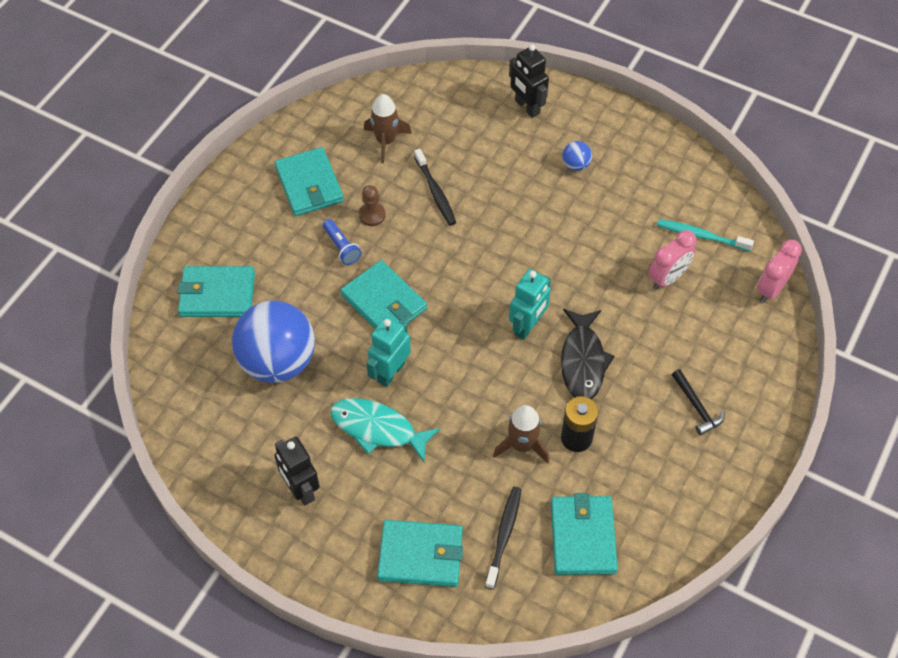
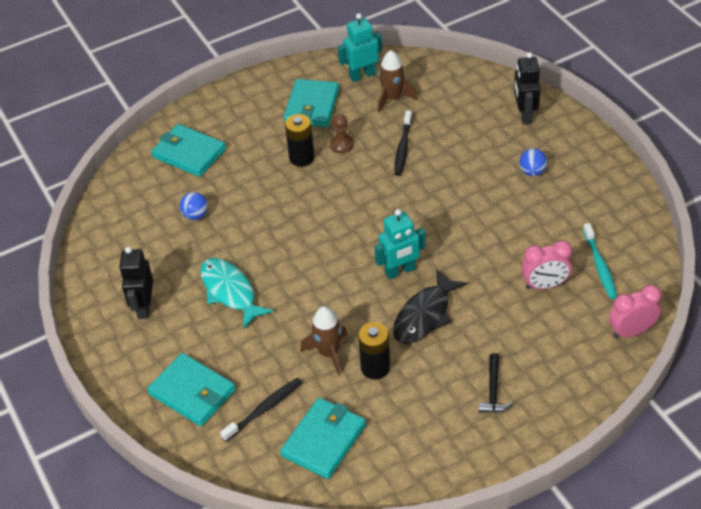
camera: 35 degrees right, 10 degrees down
(278, 362) = (195, 215): blue ball -> blue ball, size x0.41
(341, 247) = (301, 158): blue flashlight -> black battery
(384, 302) = (303, 208): turquoise wallet -> none
(390, 372) = (270, 257): turquoise robot -> turquoise robot (362, 75)
(701, 236) = (599, 266): turquoise toothbrush -> turquoise toothbrush turned 150 degrees counterclockwise

